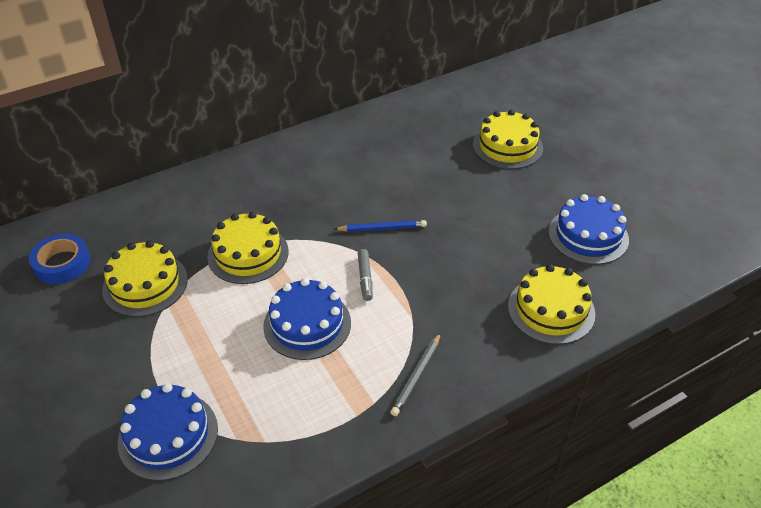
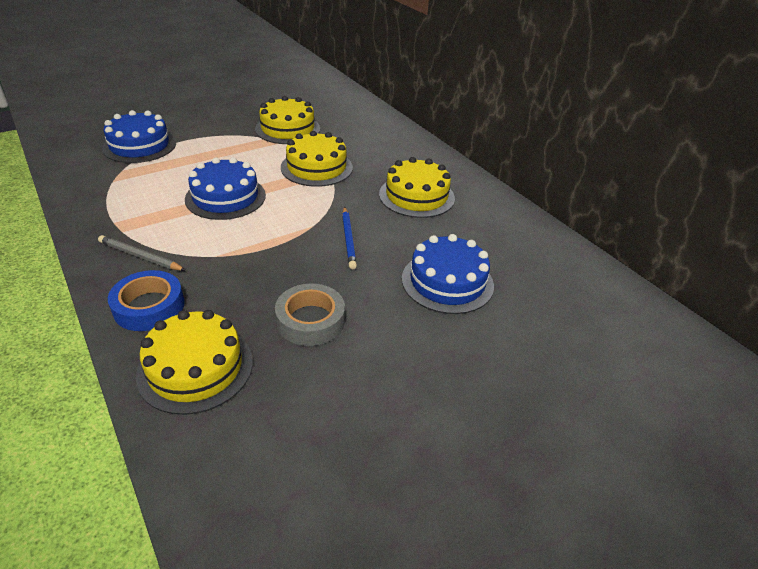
camera: 85 degrees right, 5 degrees down
(62, 264) = (313, 100): blue tape -> blue tape (149, 306)
(365, 278) = (276, 228): grey marker -> none
(490, 249) = (310, 320): none -> grey tape
(507, 146) = (524, 355): yellow cake -> yellow cake (416, 196)
(588, 235) = (330, 429): blue cake -> blue cake (447, 282)

